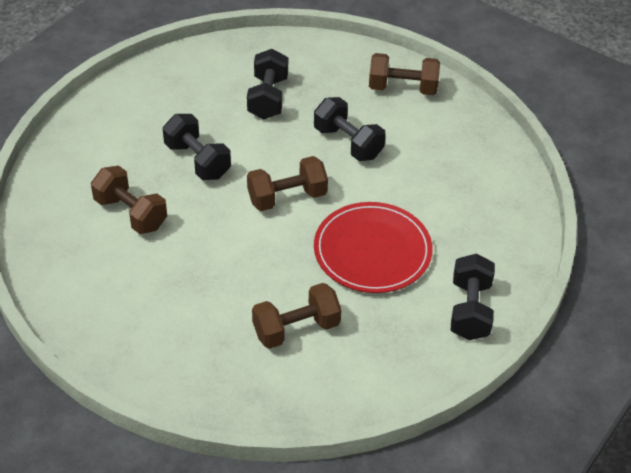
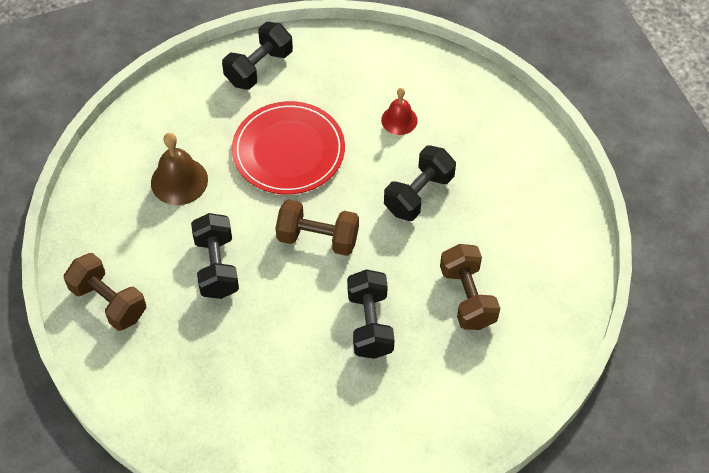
camera: 145 degrees left, 10 degrees up
(268, 98) = (247, 365): black dumbbell -> black dumbbell (418, 194)
(296, 329) = (399, 120): brown dumbbell -> red bell
(438, 184) = (179, 181): none -> brown bell

